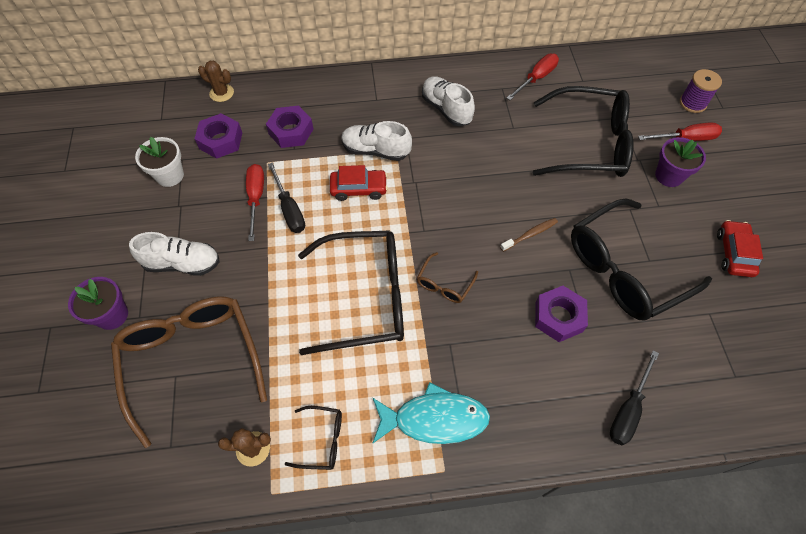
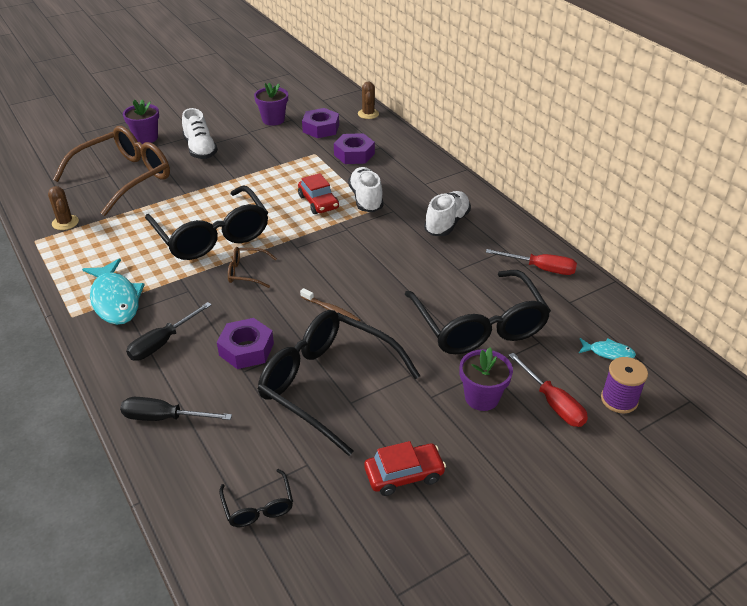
camera: 65 degrees right, 20 degrees down
(170, 175) = (273, 120): white flower pot -> purple flower pot
(256, 198) = (276, 159): red screwdriver -> none
(289, 209) = (275, 177): black screwdriver -> black screwdriver (162, 343)
(322, 440) = (80, 250): black glasses -> black glasses (258, 507)
(645, 86) = (608, 352): none -> turquoise fish

